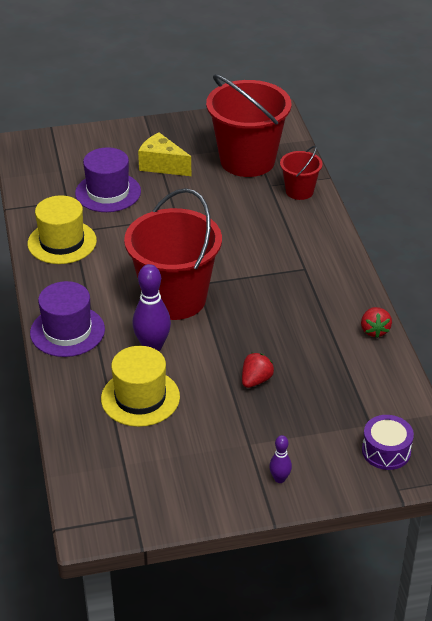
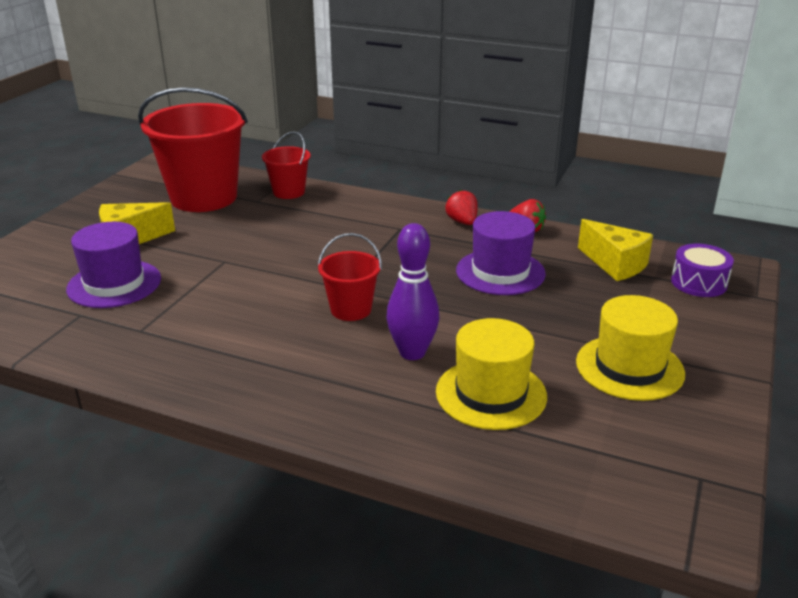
camera: 55 degrees left, 10 degrees down
(62, 242) = (146, 345): yellow hat -> yellow hat (629, 367)
(67, 331) = (311, 403): purple hat -> purple hat (500, 272)
(175, 299) = (351, 309): red bucket -> red bucket, size x0.49
(256, 380) = (535, 311): red strawberry -> red strawberry (462, 222)
(279, 479) = (700, 353): purple bowling pin -> none
(368, 397) = (615, 264): none -> yellow cheese

